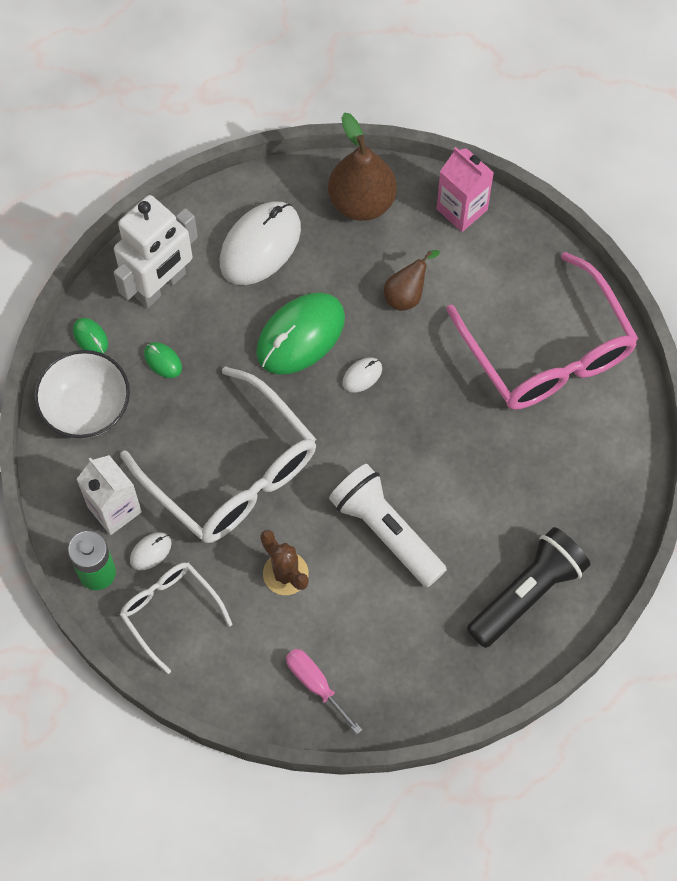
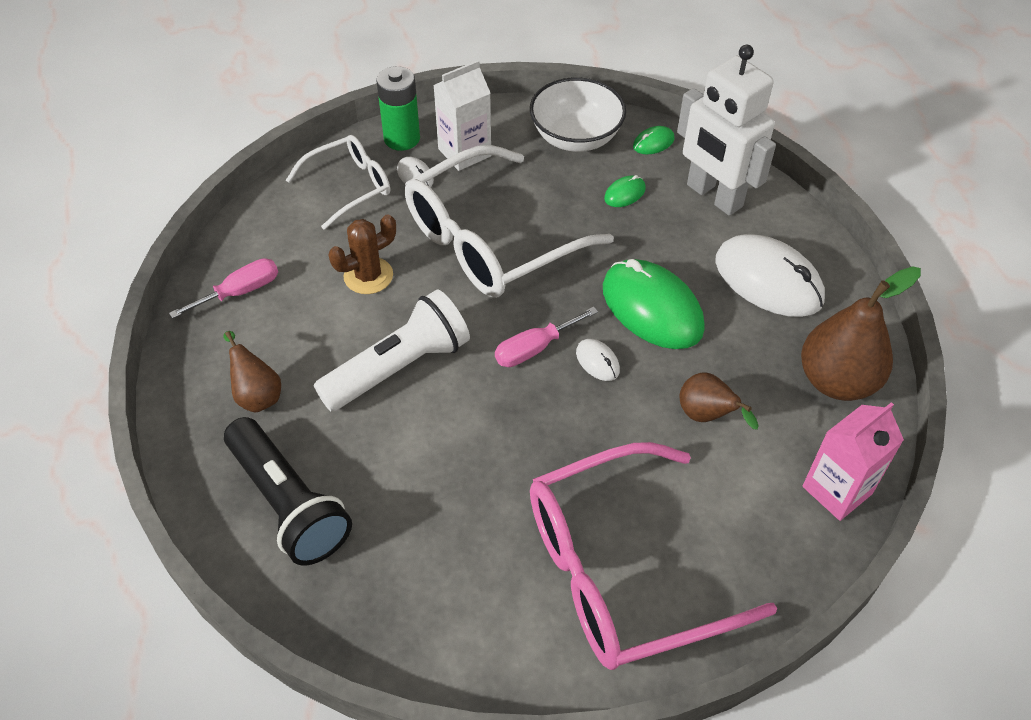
camera: 95 degrees right, 15 degrees down
(354, 425) = (534, 348): none -> pink screwdriver
(427, 642) = (257, 394): none -> brown pear

